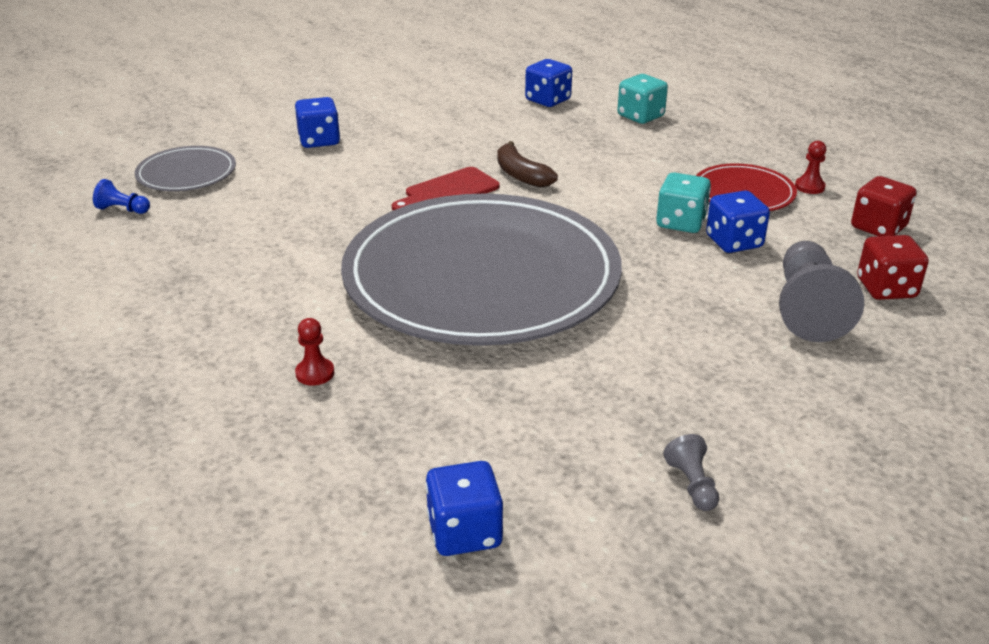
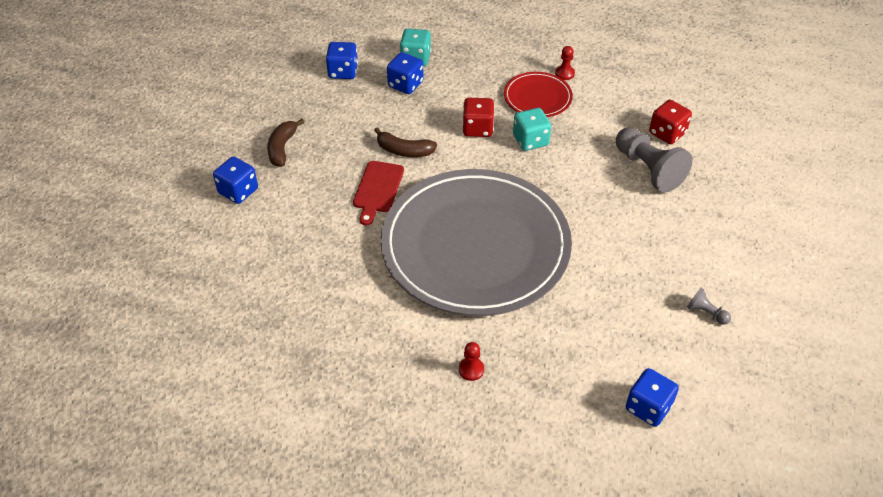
camera: 40 degrees left, 15 degrees up
(123, 210) = (186, 331): blue pawn -> none
(186, 173) = (185, 273): grey plate -> none
(405, 128) = (282, 148): none -> brown banana
(734, 242) = (570, 140): blue dice -> blue dice (405, 84)
(878, 227) = (625, 88): red dice -> red dice (478, 128)

